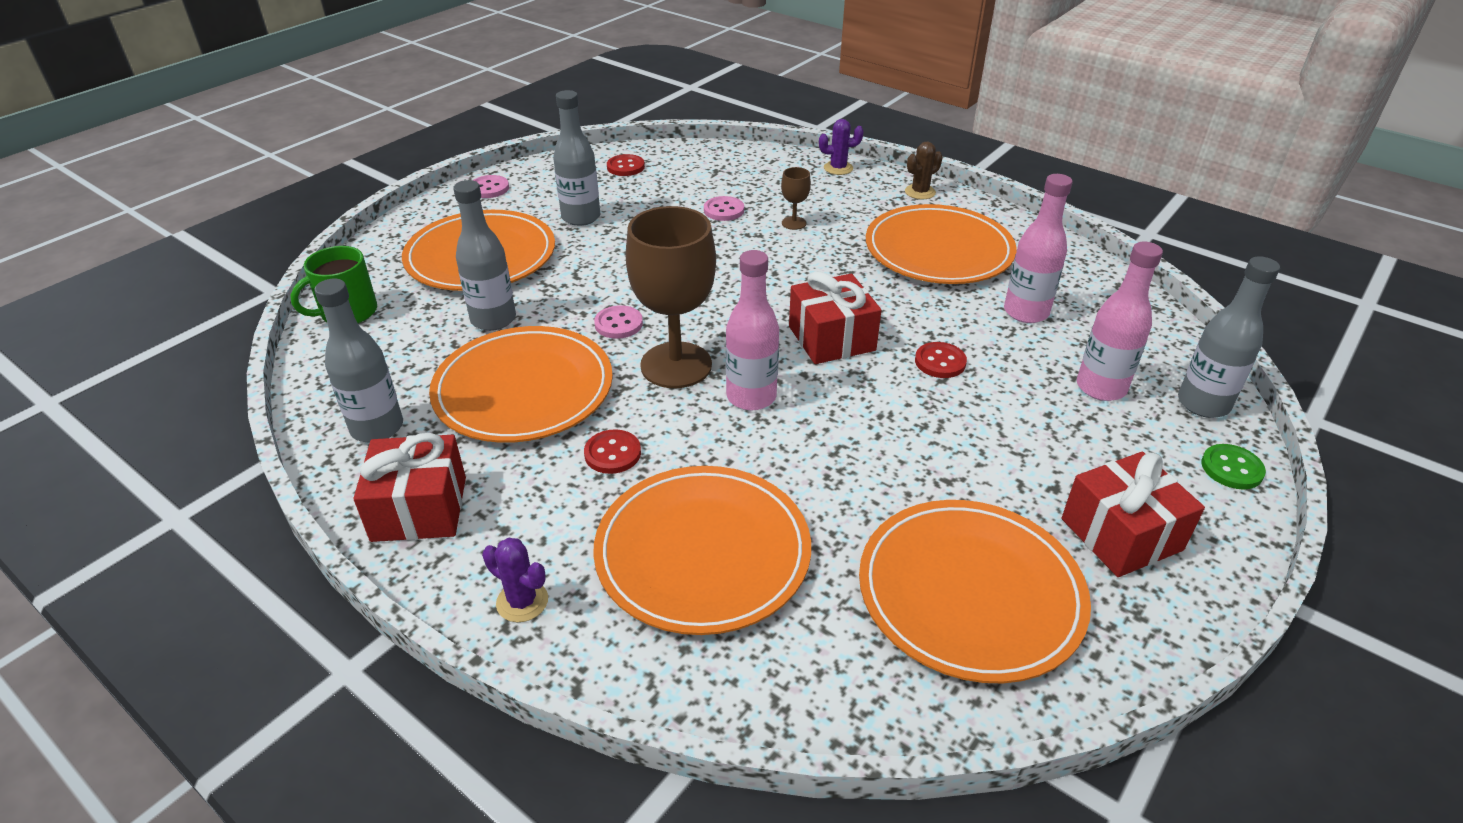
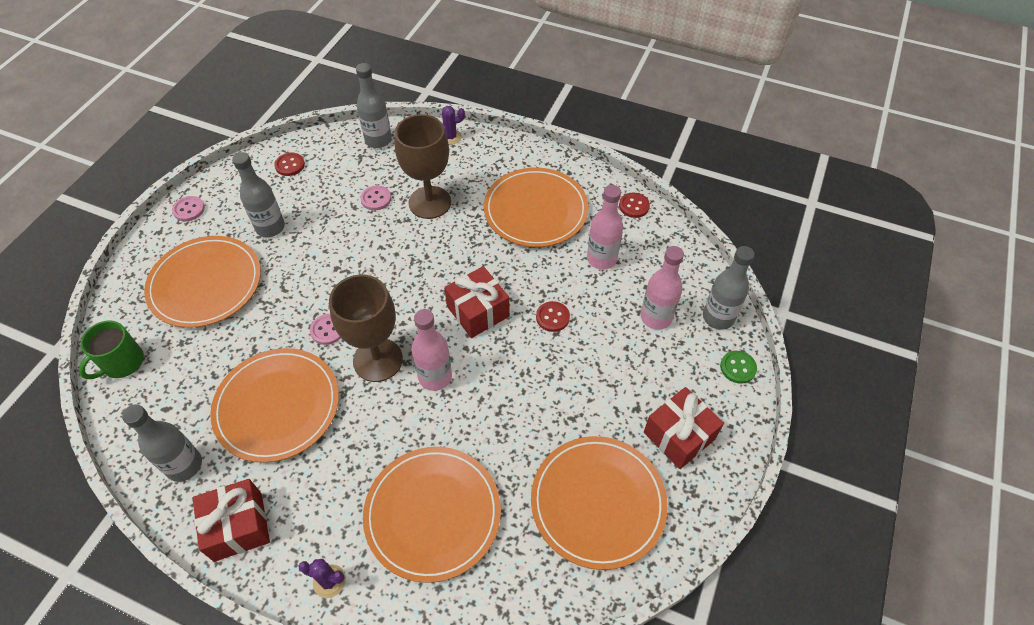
camera: 15 degrees left, 15 degrees up
(493, 319) = (235, 345): grey bottle -> grey bottle (378, 140)
(612, 453) = (354, 448): red button -> red button (634, 206)
(794, 223) = (430, 202): brown goblet -> brown goblet, size x2.36
(920, 192) = (513, 152): brown cactus -> none

